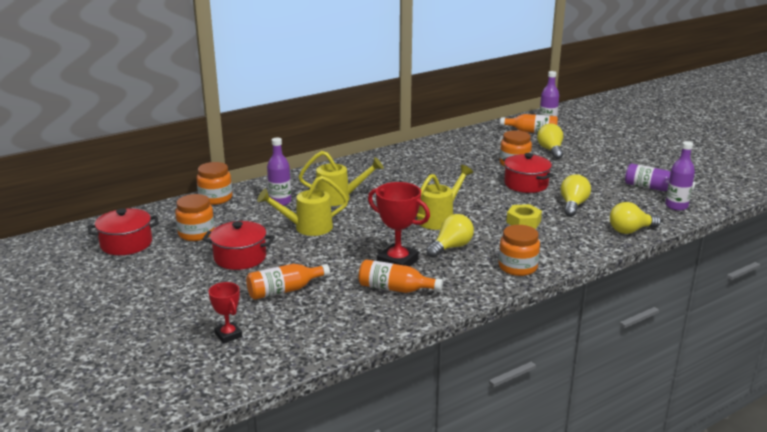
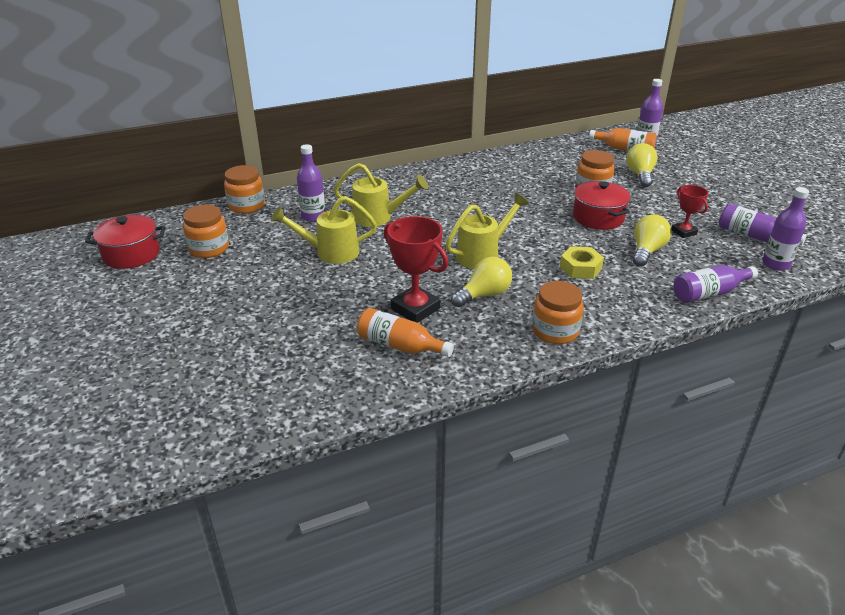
camera: 10 degrees right, 10 degrees up
(228, 335) = (189, 388): red trophy -> red trophy (684, 232)
(240, 257) = (243, 284): red pot -> none
(284, 290) = (274, 334): orange bottle -> none
(630, 230) = (709, 293): yellow light bulb -> purple bottle

